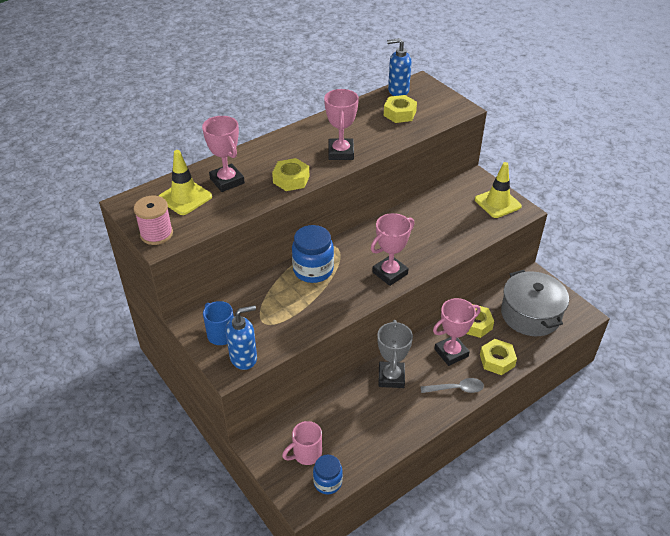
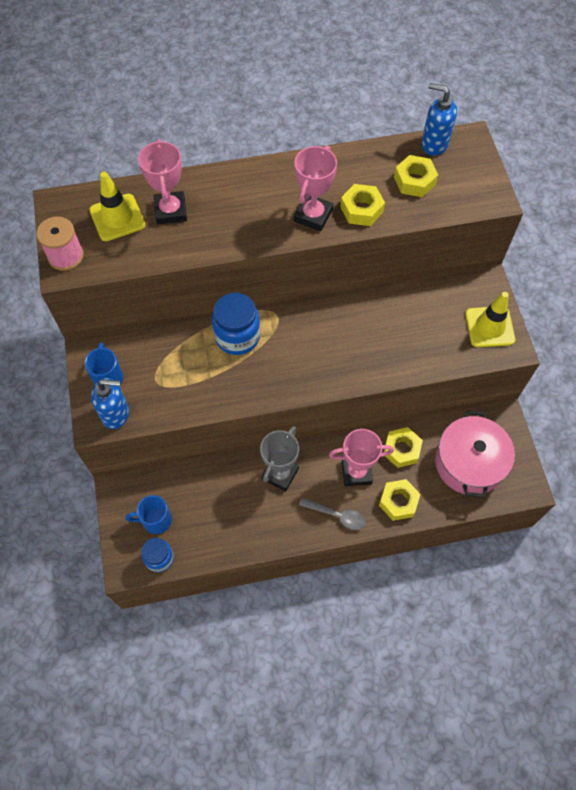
camera: 25 degrees right, 20 degrees up
(291, 179) = (238, 234): yellow nut -> yellow nut (361, 209)
(306, 454) = (156, 520): pink mug -> blue mug
(390, 273) = (314, 373): pink trophy -> none
(530, 314) = (469, 463): grey pot -> pink pot

